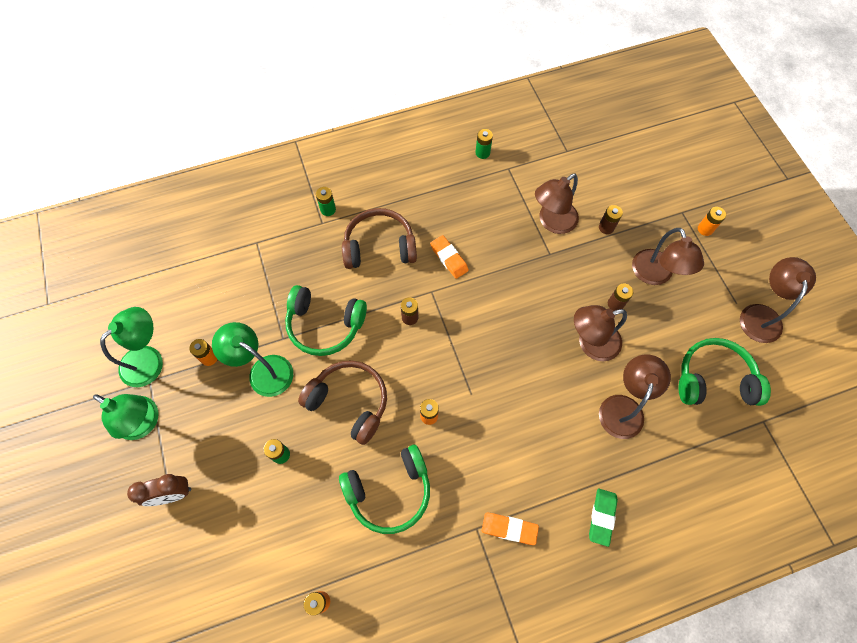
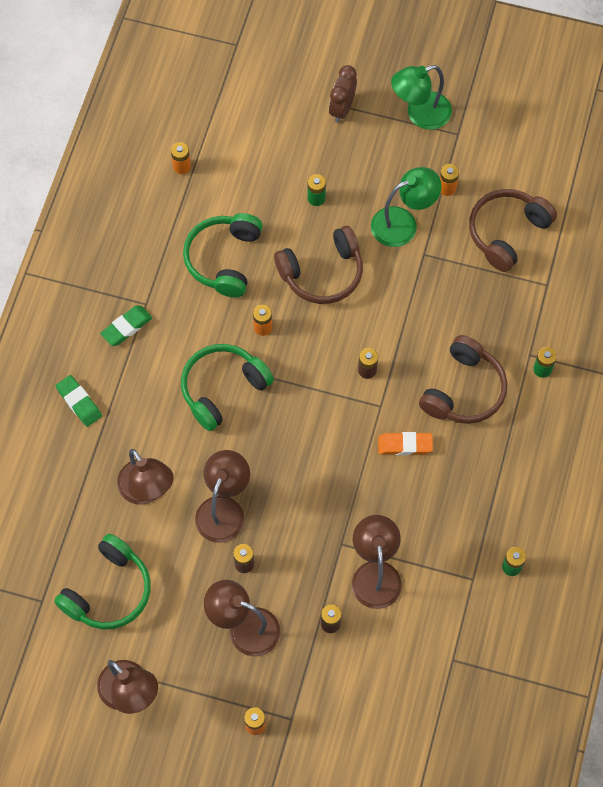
camera: 125 degrees right, 0 degrees up
(149, 359) = (479, 142): green lamp -> none
(226, 292) = (507, 232): none -> brown headphones
(325, 325) = (412, 295): green headphones -> green headphones (222, 389)
(509, 528) = (126, 327): orange eraser -> green eraser

